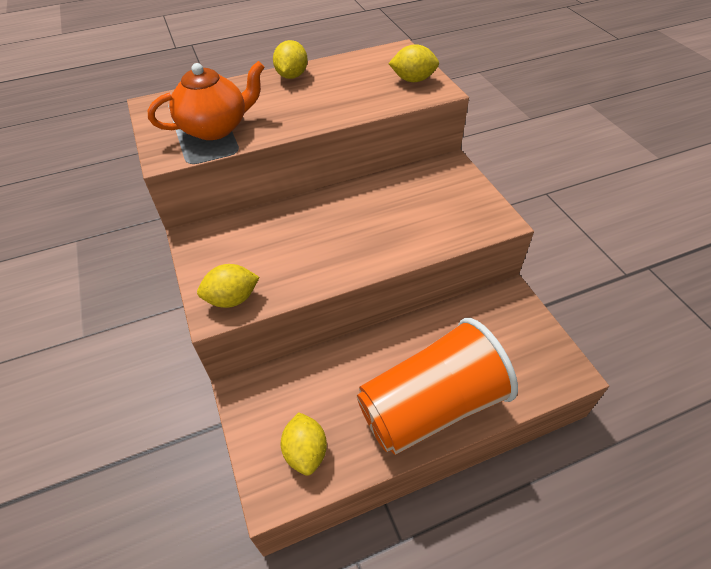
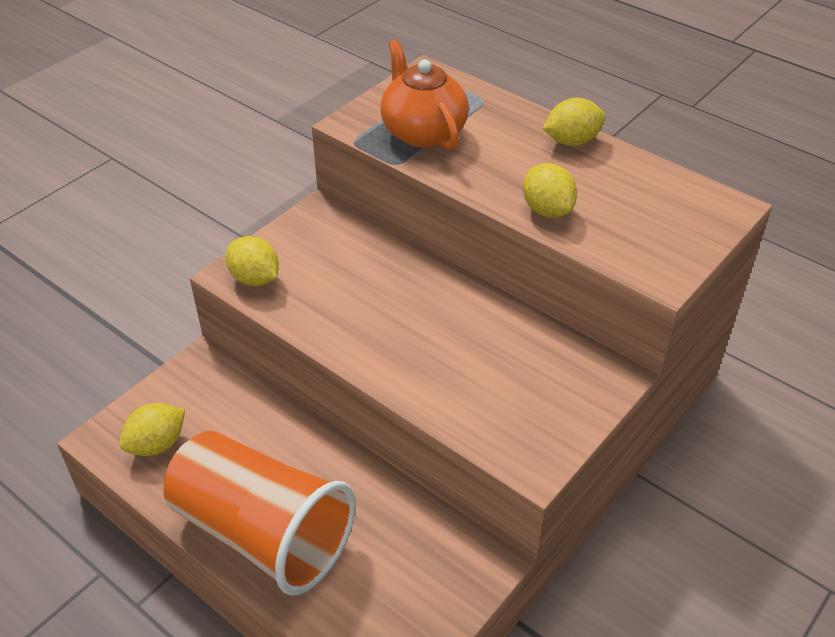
camera: 60 degrees right, 5 degrees down
(215, 128) = (423, 132): orange teapot -> orange teapot turned 150 degrees counterclockwise
(413, 80) = (664, 244): yellow lemon -> yellow lemon (547, 210)

